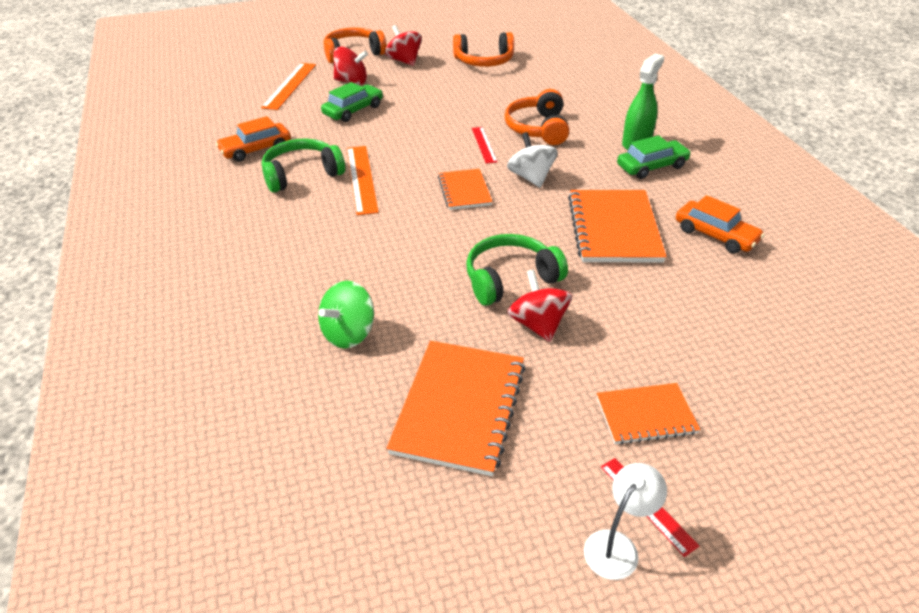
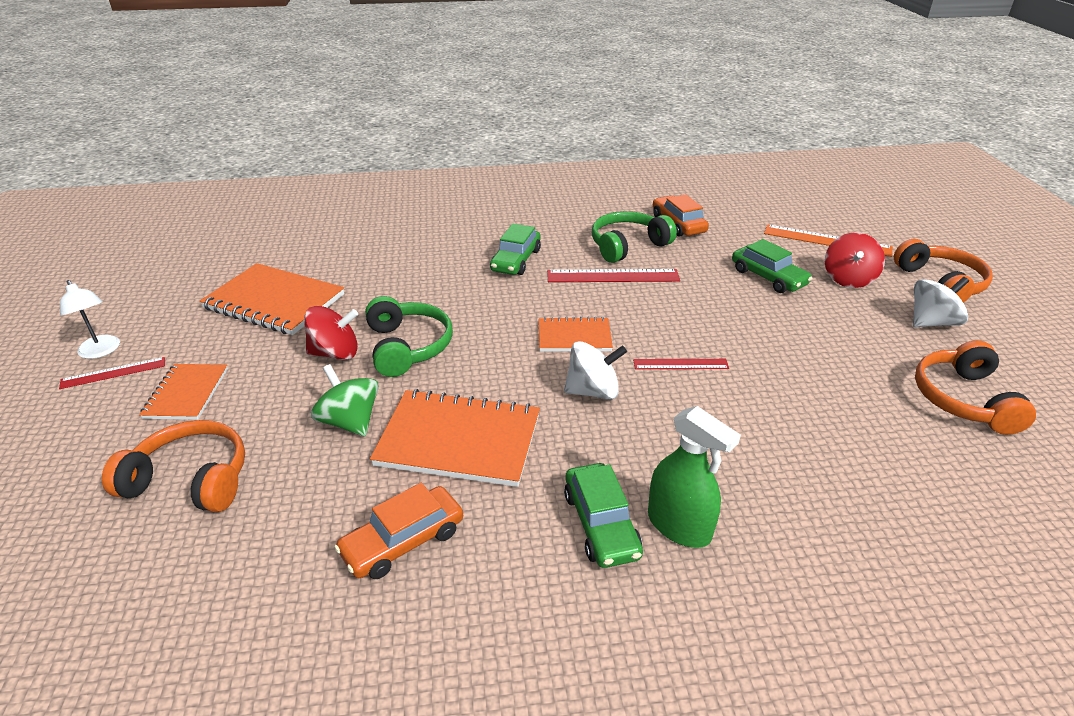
camera: 100 degrees right, 5 degrees down
(302, 174) = (627, 245): green headphones -> green headphones turned 105 degrees counterclockwise
(337, 237) = (516, 260): none -> green car
(349, 333) = (386, 261): green spinning top -> green spinning top (350, 421)
(361, 179) = (613, 276): orange ruler -> red ruler
(404, 61) = (931, 322): red spinning top -> white spinning top
(537, 128) = (727, 420): orange headphones -> orange headphones (191, 479)

